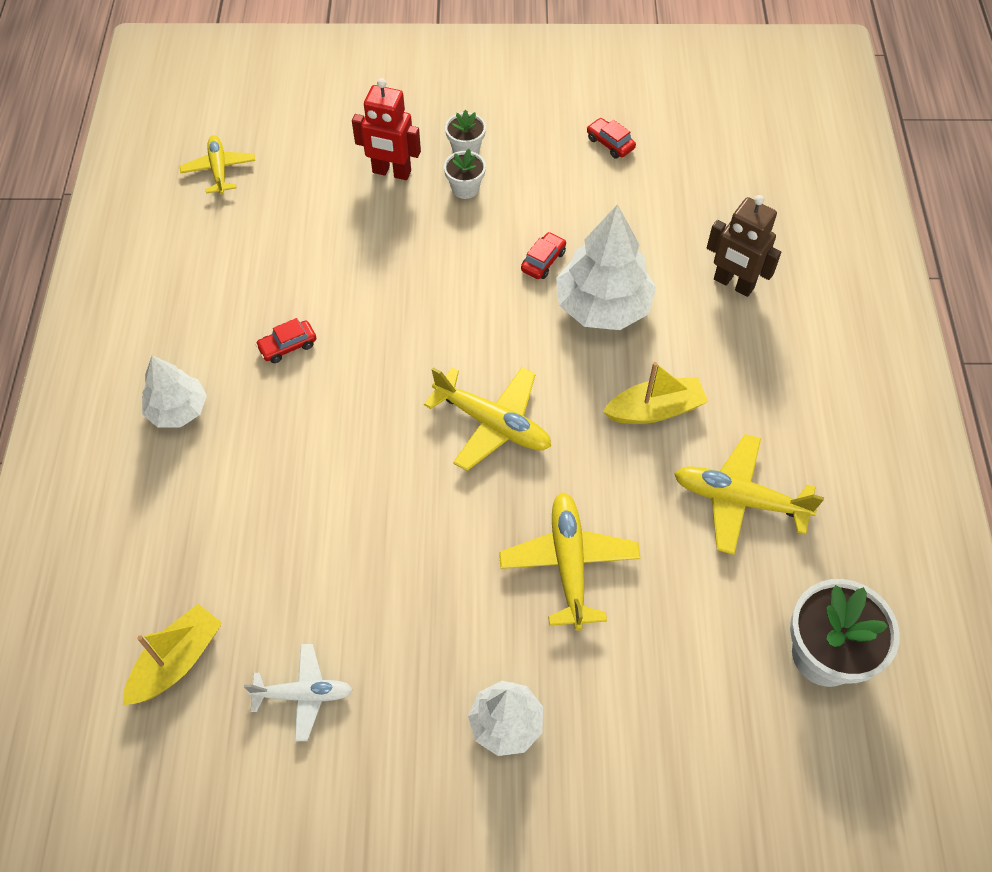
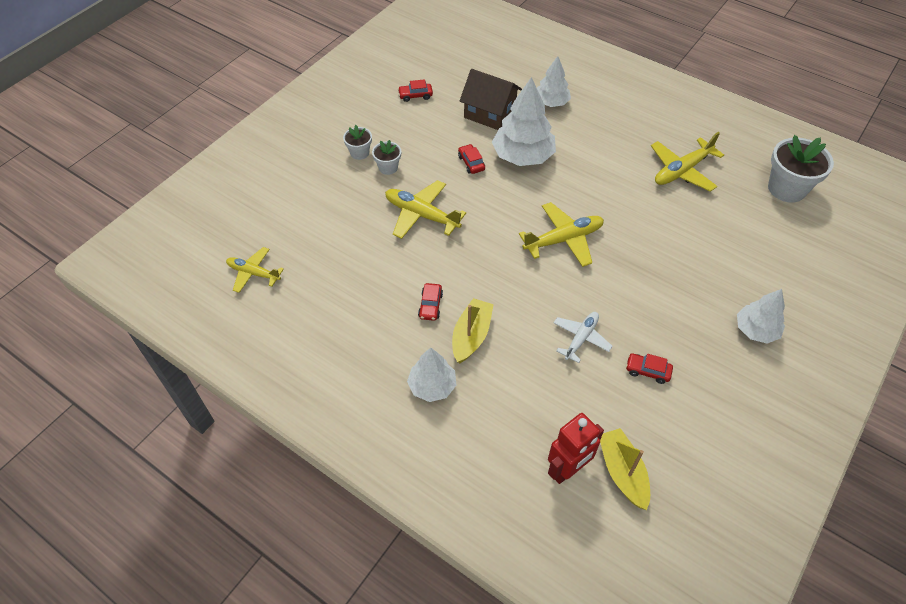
camera: 55 degrees left, 5 degrees down
(303, 694) = (684, 415): white plane -> white plane (581, 338)
(345, 620) = (647, 371): none -> red car
(391, 172) = (343, 193): red robot -> red robot (567, 470)
(568, 563) = (675, 254): yellow plane -> yellow plane (421, 215)
(649, 231) = (489, 113): none -> brown house
(655, 410) = (605, 172): yellow boat -> yellow boat (471, 336)
(733, 284) = (551, 102): brown robot -> white tree

